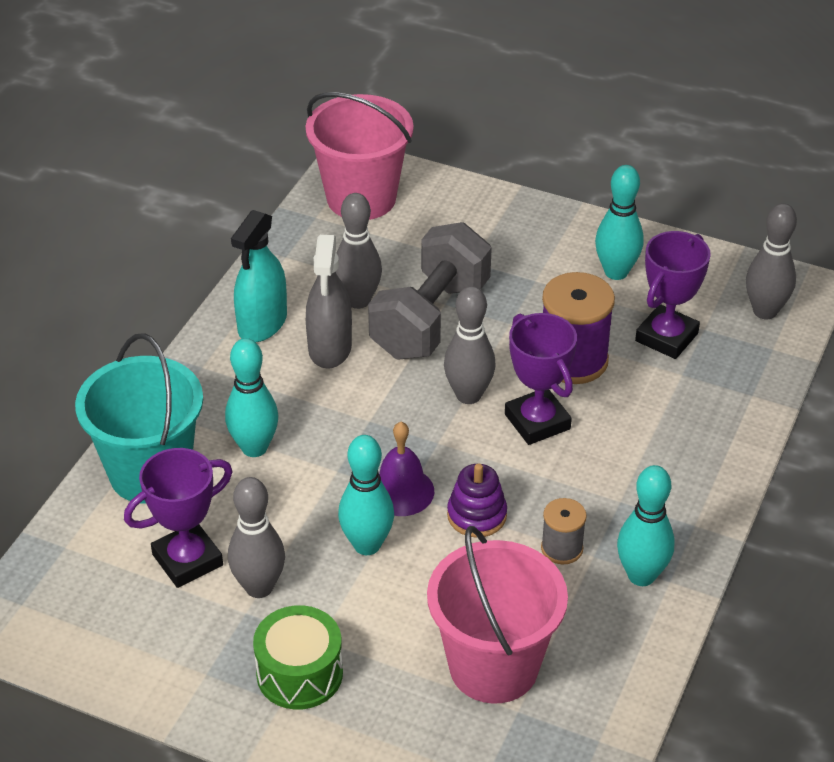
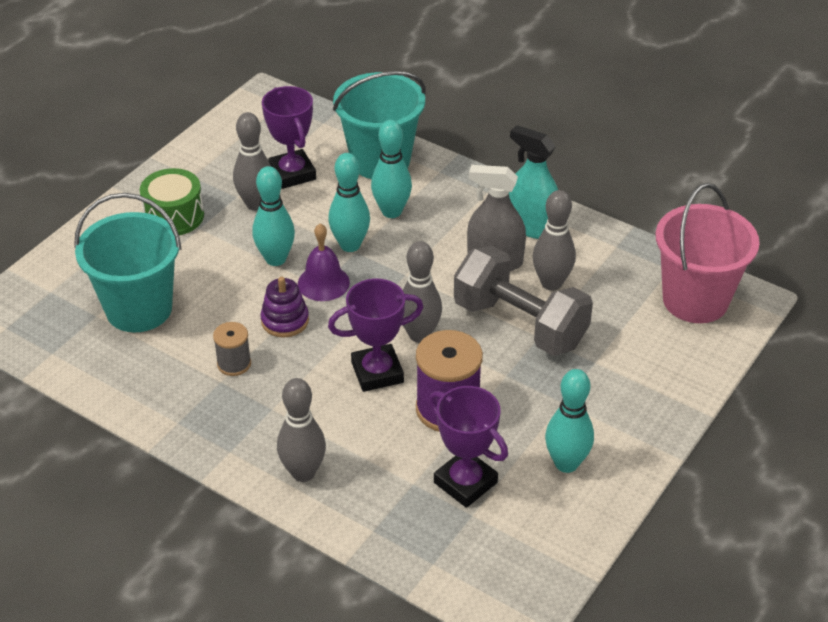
camera: 100 degrees right, 0 degrees up
(493, 666) = (139, 309): pink bucket -> turquoise bucket
(641, 575) = (189, 406): turquoise bowling pin -> turquoise bowling pin (350, 245)
(765, 311) = (489, 571): grey bowling pin -> grey bowling pin (303, 472)

